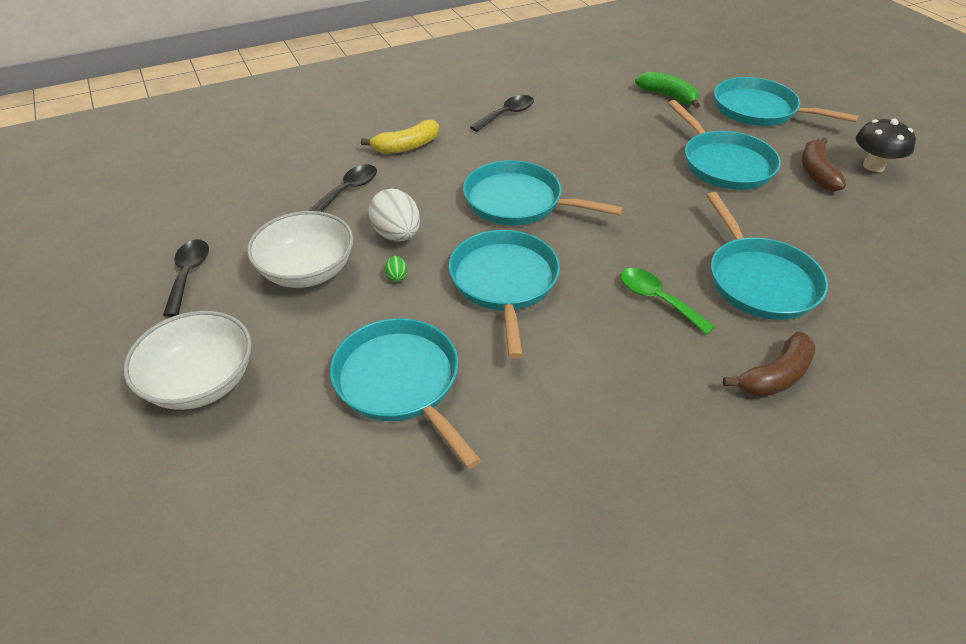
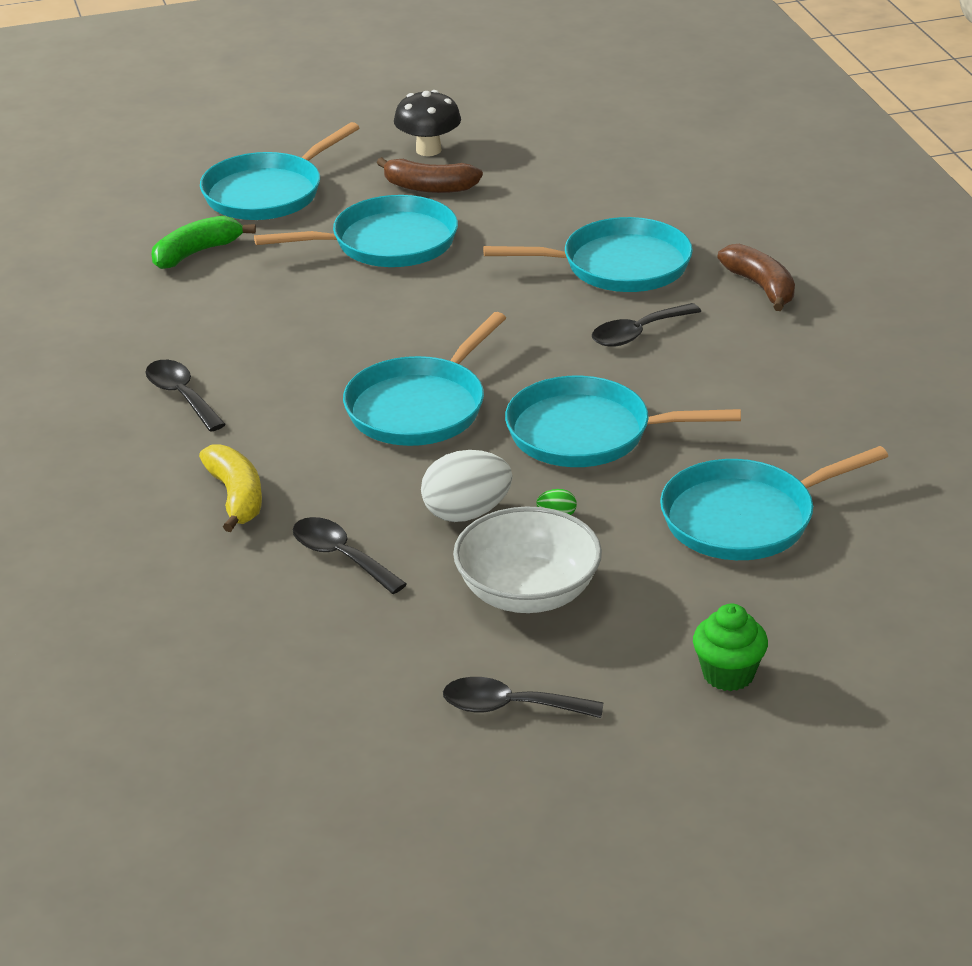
camera: 80 degrees left, 10 degrees down
(201, 382) = (728, 674): white bowl -> green cupcake
(657, 299) = (637, 333): green spoon -> black spoon

